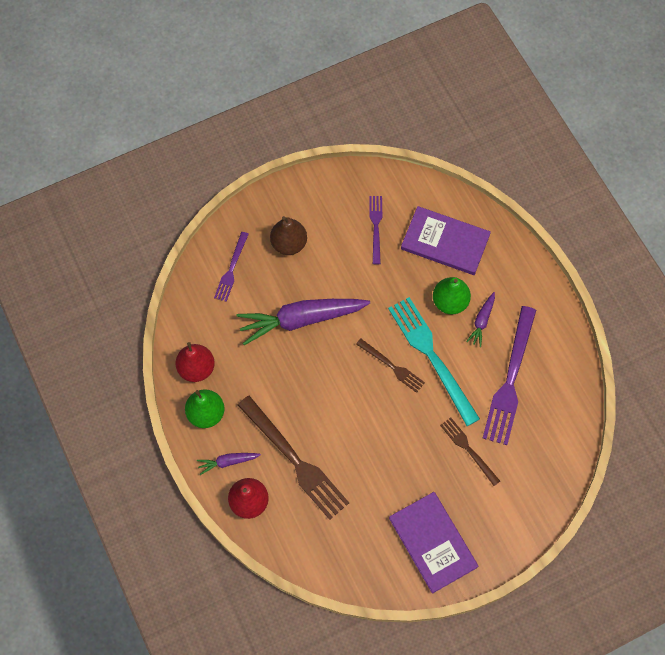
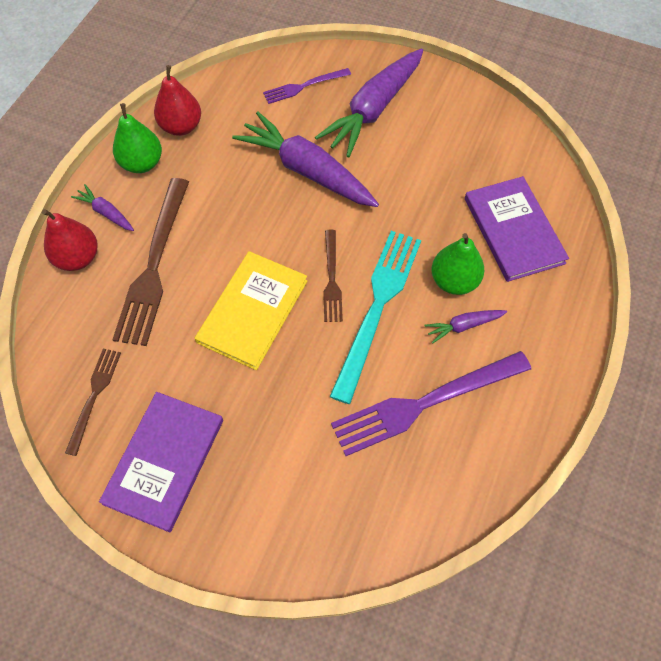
camera: 50 degrees right, 5 degrees down
(289, 244) = (373, 109): brown pear -> purple carrot
(376, 227) = (465, 163): purple fork -> none
(376, 426) = (253, 311): none -> yellow book
(468, 449) = (305, 419): brown fork -> brown fork (94, 396)

